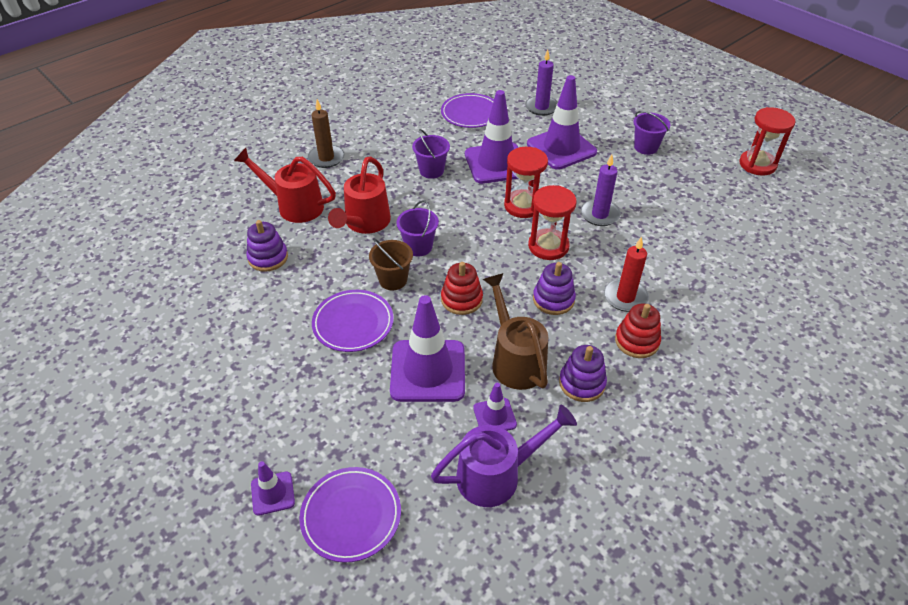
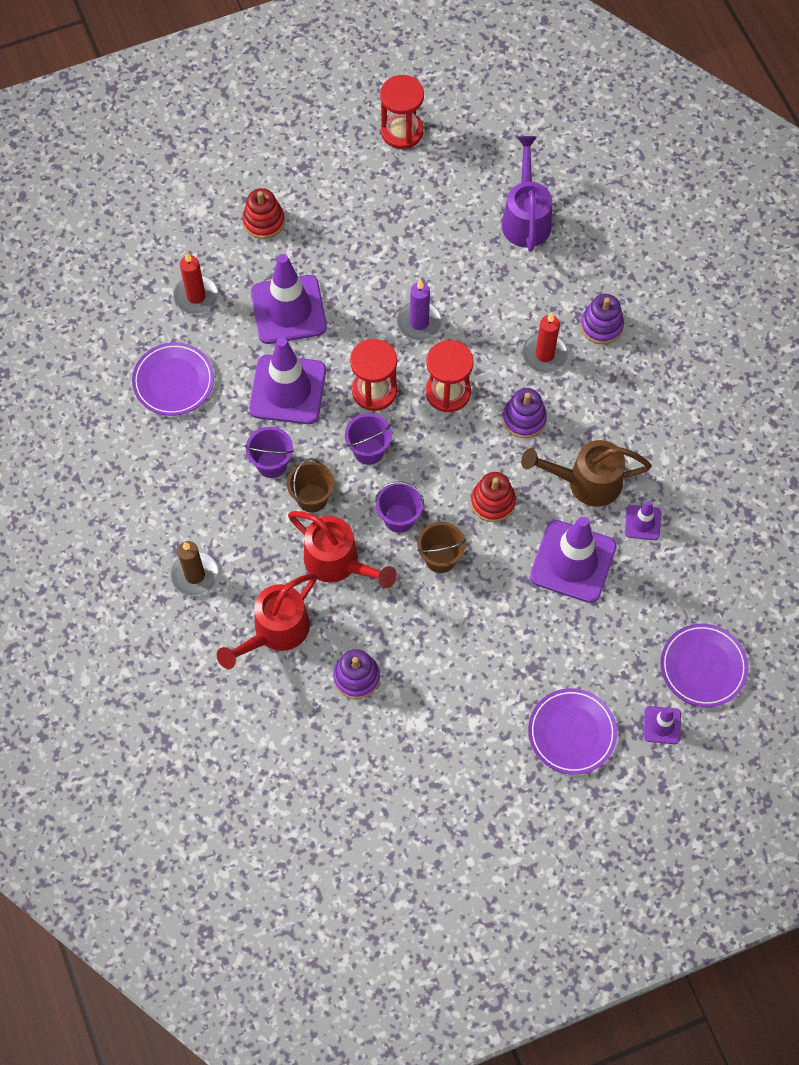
camera: 70 degrees left, 20 degrees up
(353, 323) = (488, 612): purple plate -> purple plate (572, 732)
(413, 197) = (312, 498): none -> brown bucket
(497, 475) = (701, 542): purple watering can -> purple watering can (526, 218)
(541, 107) = (196, 296): purple candle -> red candle
(582, 383) = (632, 437): purple stacking toy -> purple stacking toy (601, 325)
(636, 341) = (601, 371): red stacking toy -> red stacking toy (263, 221)
(646, 147) = (325, 223): purple bucket -> purple bucket (368, 450)

